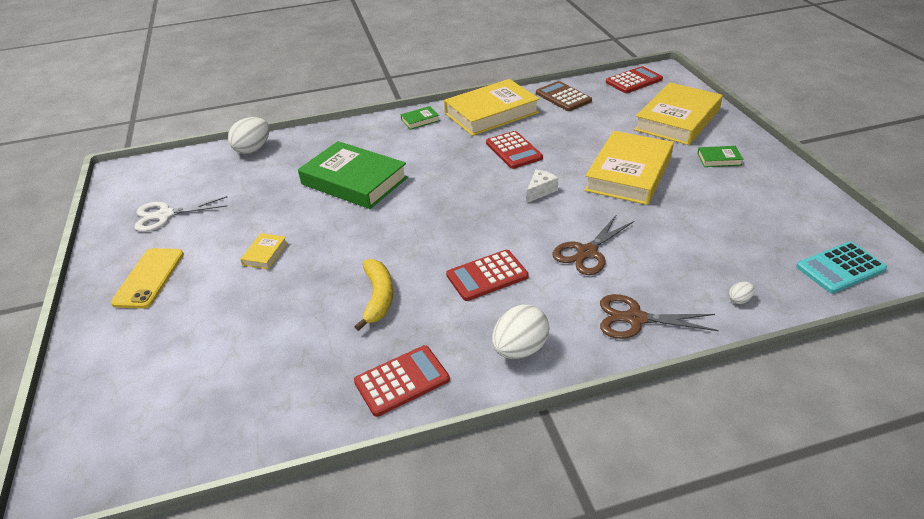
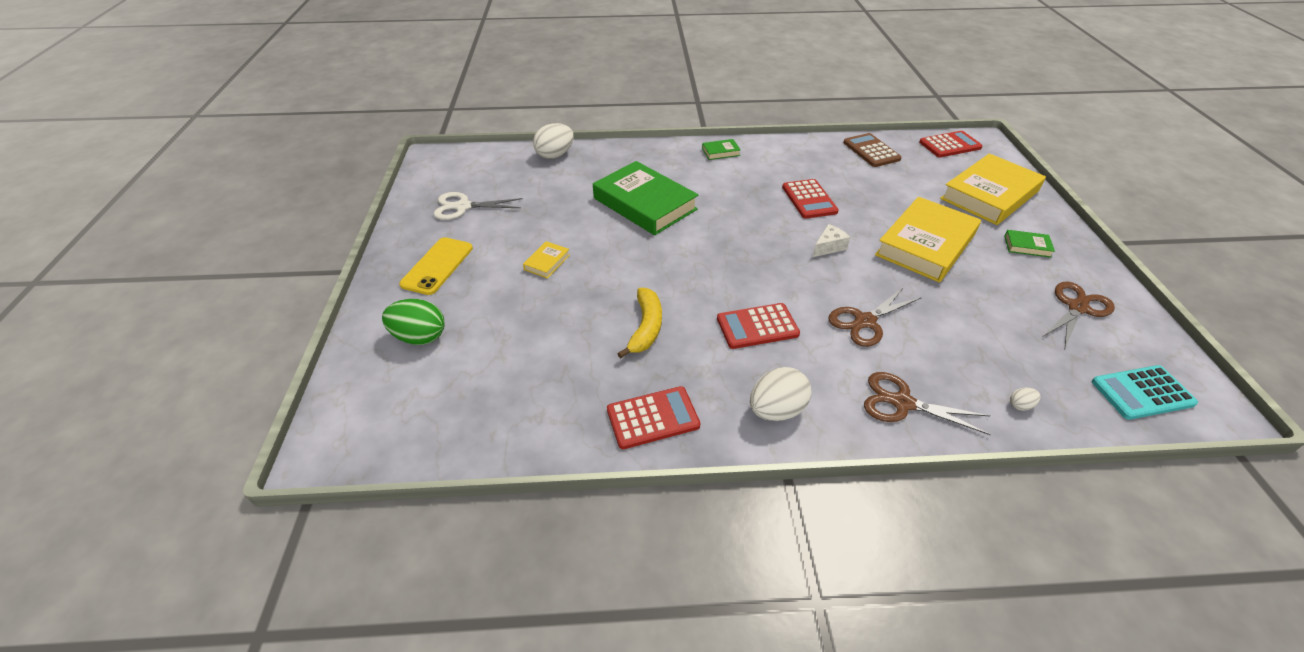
camera: 10 degrees right, 5 degrees up
(144, 351) = (420, 337): none -> green egg
(491, 113) = (793, 156): yellow book -> none
(772, 205) = (1077, 308): none -> brown scissors

